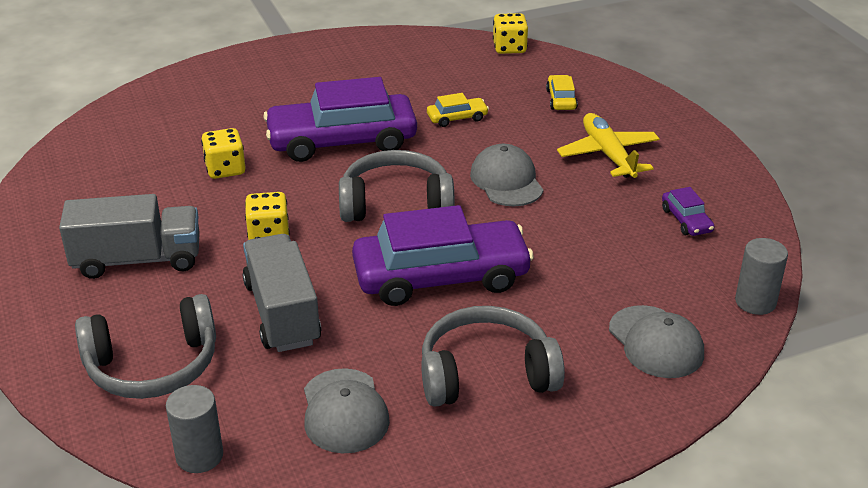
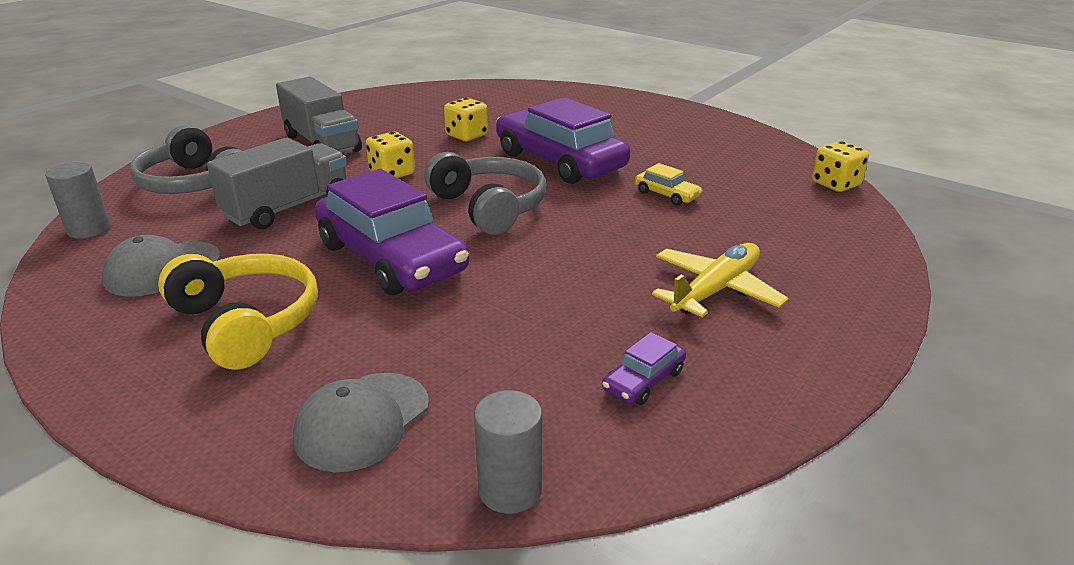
camera: 60 degrees right, 5 degrees down
(486, 373) = (247, 323): grey headphones -> yellow headphones
(506, 181) = (588, 246): grey cap -> none
(561, 99) = (784, 235): yellow car -> none

